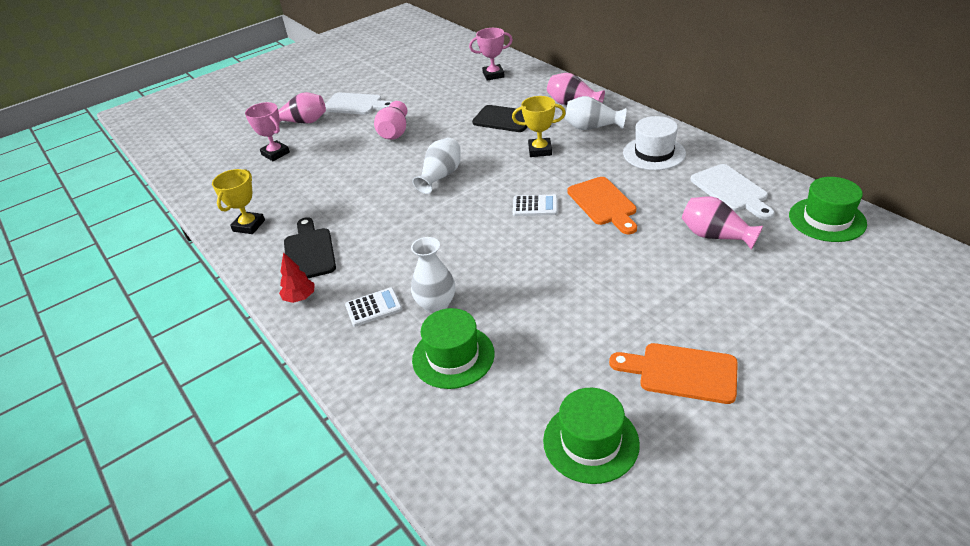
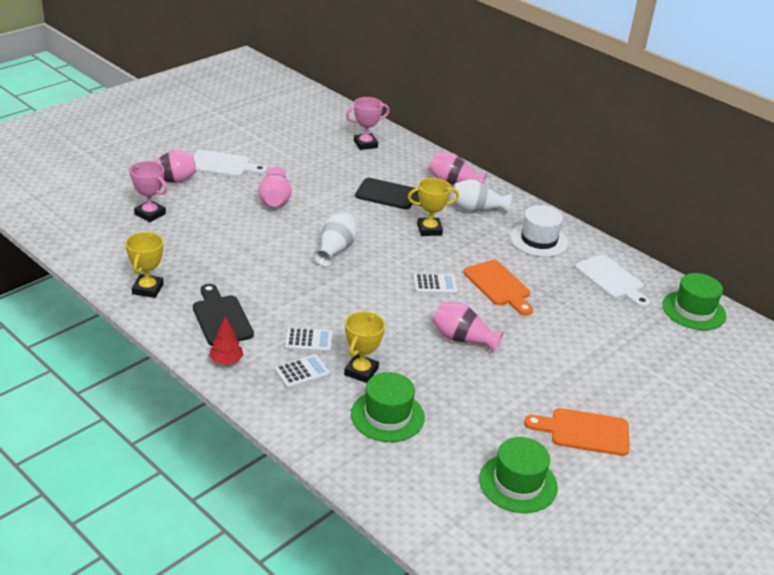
camera: 15 degrees left, 5 degrees down
(390, 272) = (309, 341): none -> white calculator
(436, 305) = (361, 371): white vase -> yellow trophy
(715, 236) = (601, 320): pink vase -> pink vase (462, 339)

